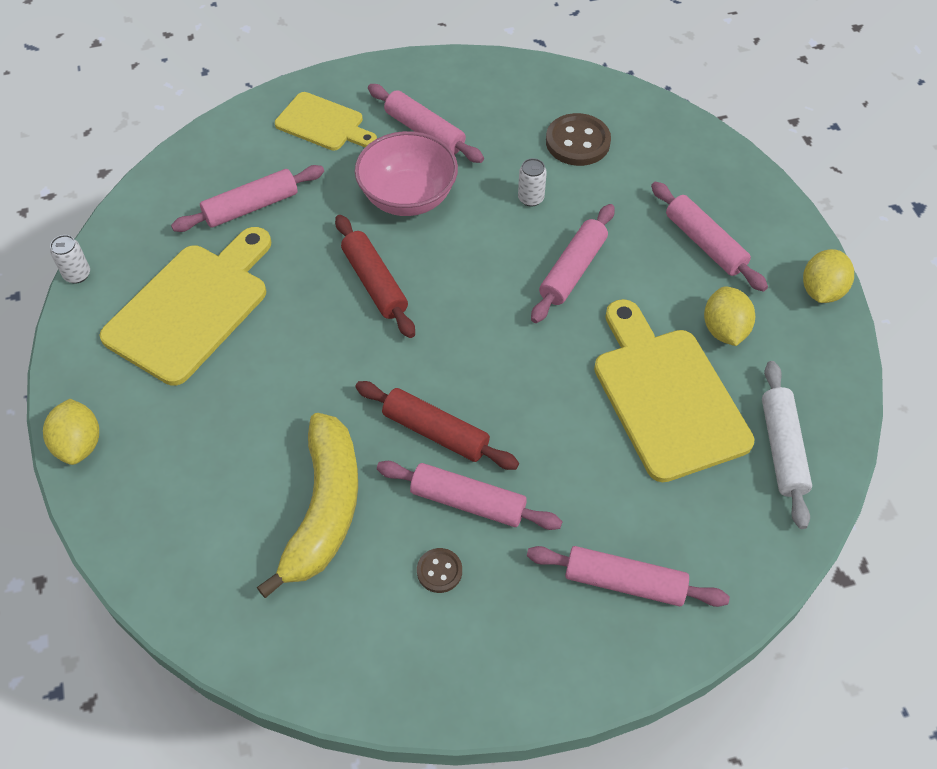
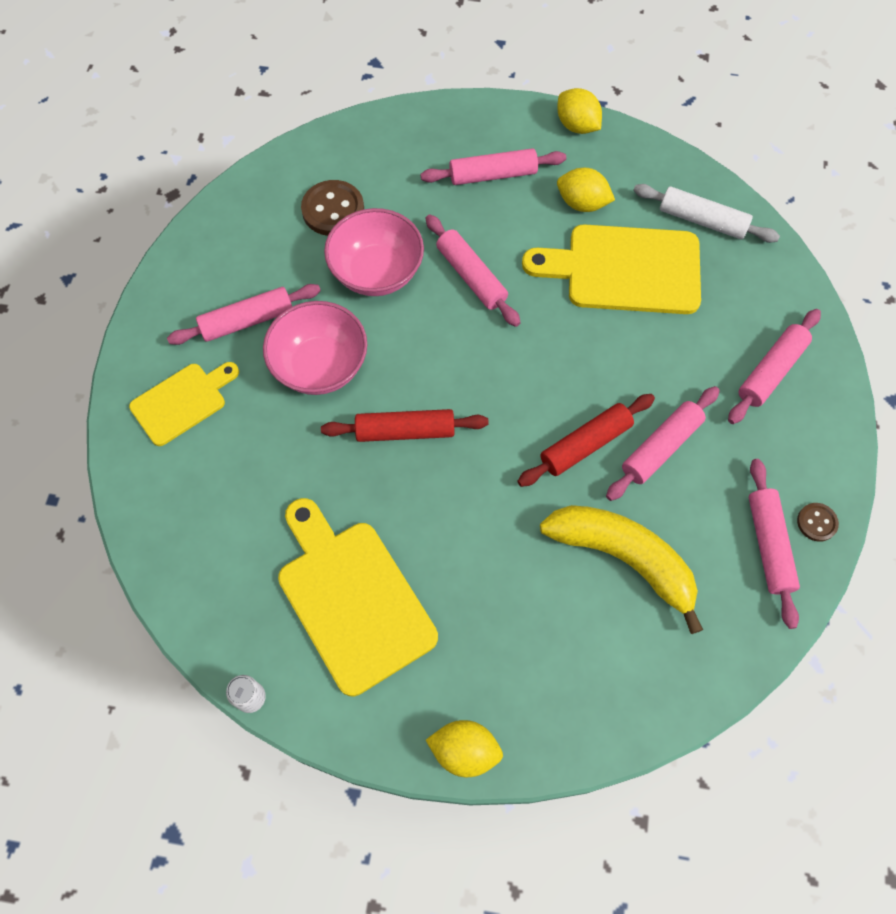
camera: 65 degrees left, 10 degrees up
(251, 207) = (254, 504): pink rolling pin -> pink rolling pin (768, 545)
(439, 571) = (714, 493): brown button -> brown button (816, 522)
(531, 198) = (377, 272): white can -> pink bowl

